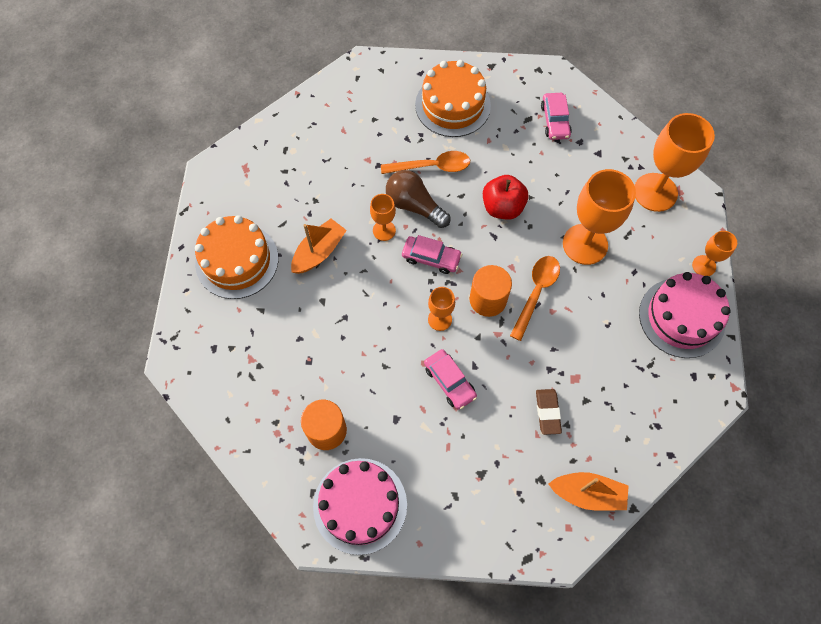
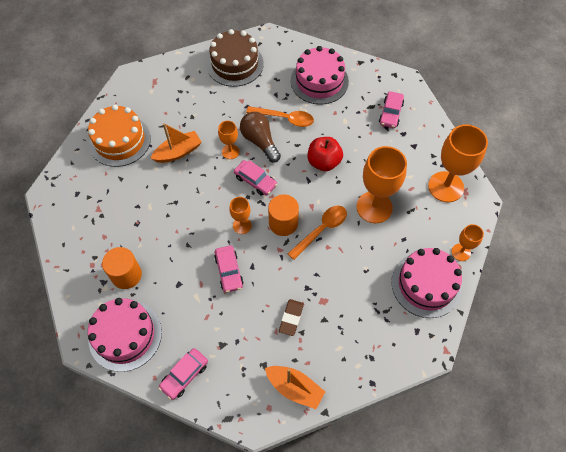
camera: 20 degrees right, 5 degrees down
(338, 114) = (235, 64): none -> brown cake
(452, 105) = (319, 81): orange cake -> pink cake
(454, 527) = (184, 375): none -> pink car

